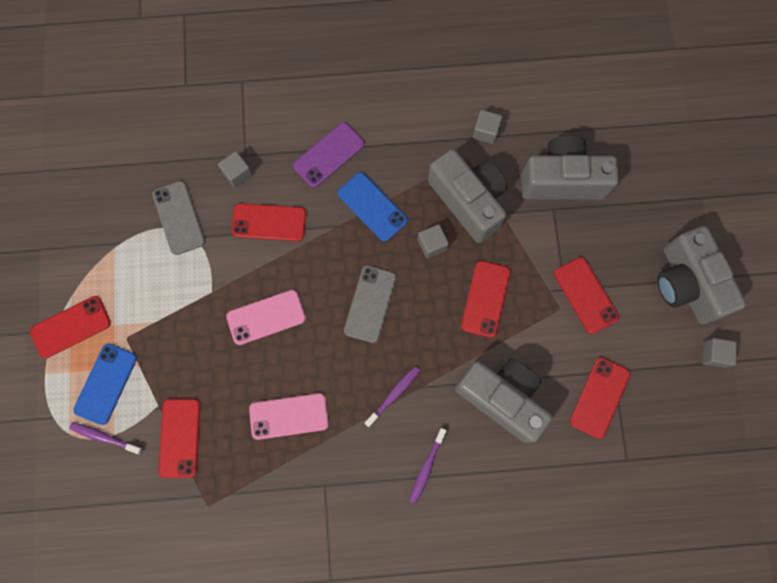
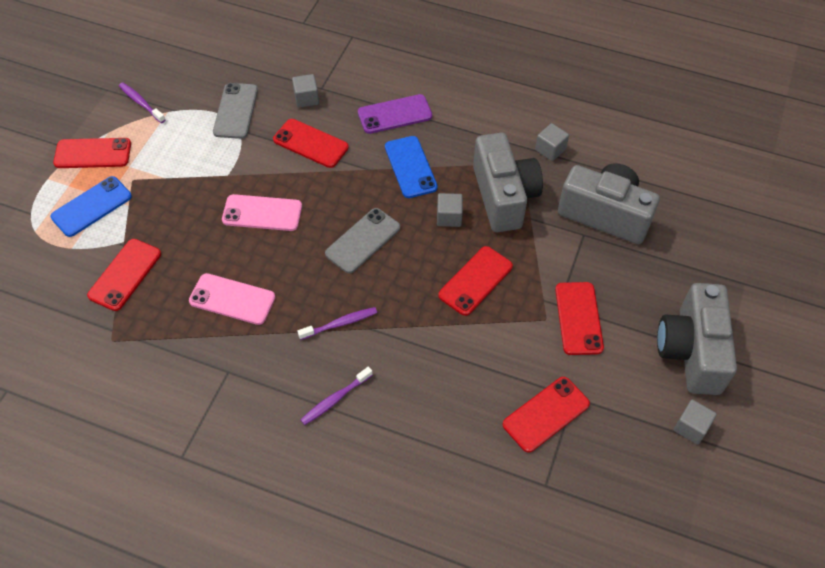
camera: 25 degrees right, 20 degrees down
(105, 437) = (62, 247): purple toothbrush -> purple toothbrush (141, 103)
(502, 398) = (445, 372): grey camera -> none

